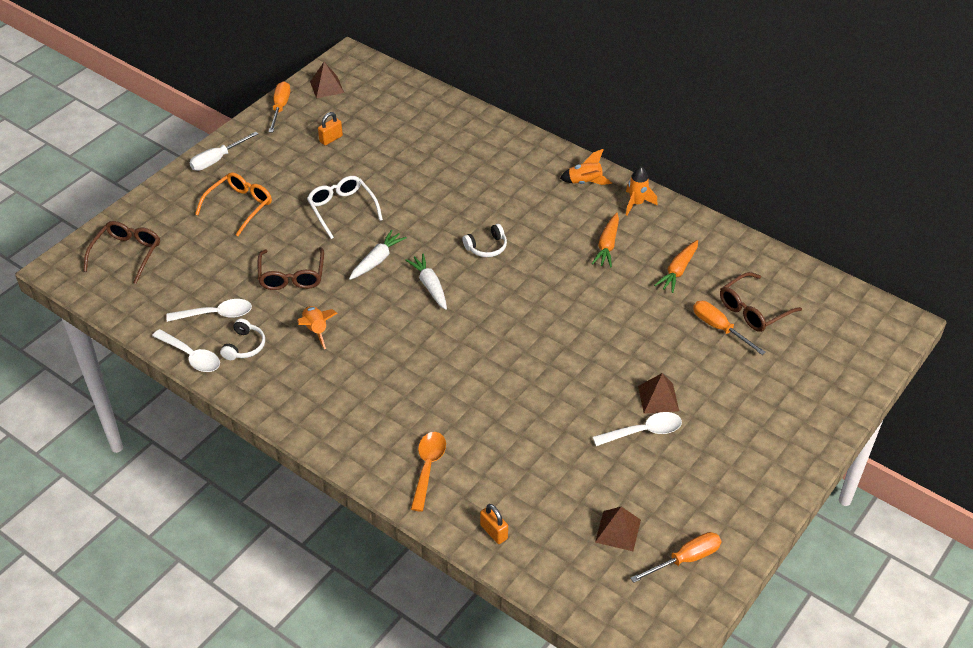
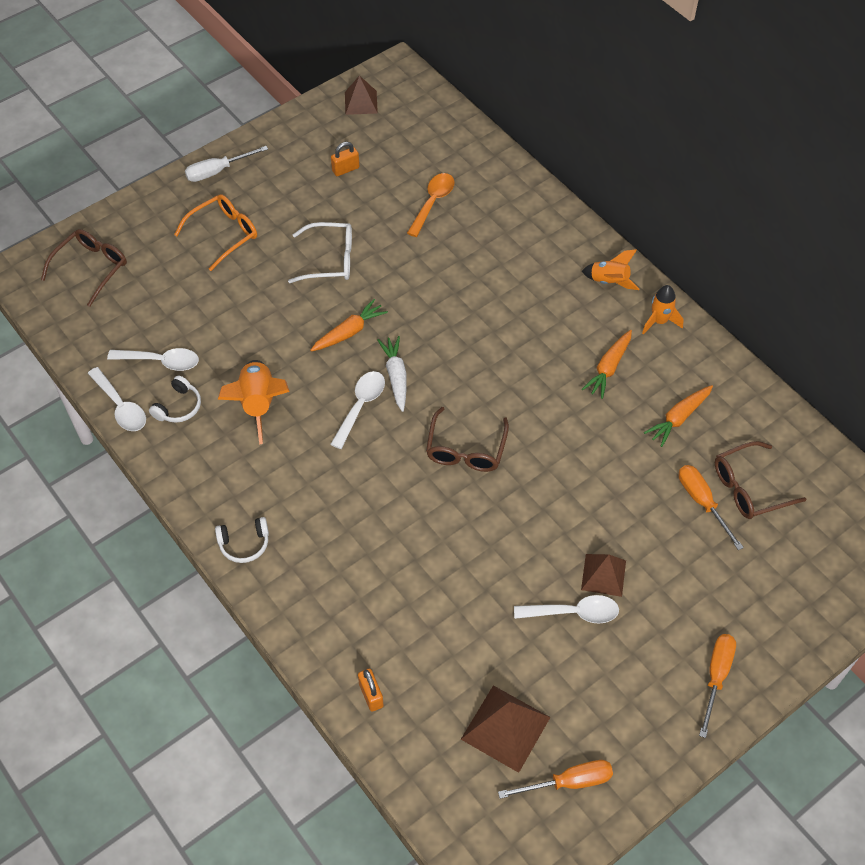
camera: 15 degrees right, 10 degrees up
(280, 108) = (303, 119): orange screwdriver -> orange screwdriver (716, 677)
(292, 276) = (252, 333): brown glasses -> brown glasses (465, 450)
(316, 330) = (258, 404): orange rocket -> orange rocket, size x1.55
(342, 209) = (331, 260): white glasses -> white glasses turned 105 degrees clockwise
(377, 260) = (349, 332): white carrot -> orange carrot
(407, 314) = (361, 406): none -> white spoon
(428, 467) = (325, 599): orange spoon -> orange spoon (433, 203)
(487, 247) = (473, 341): white headphones -> white headphones (244, 544)
(618, 531) = (505, 728): brown pyramid -> brown pyramid, size x1.52

